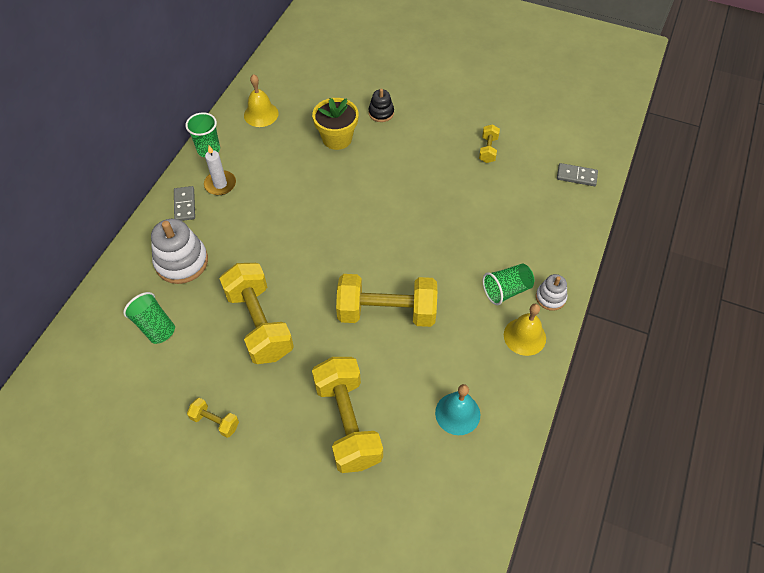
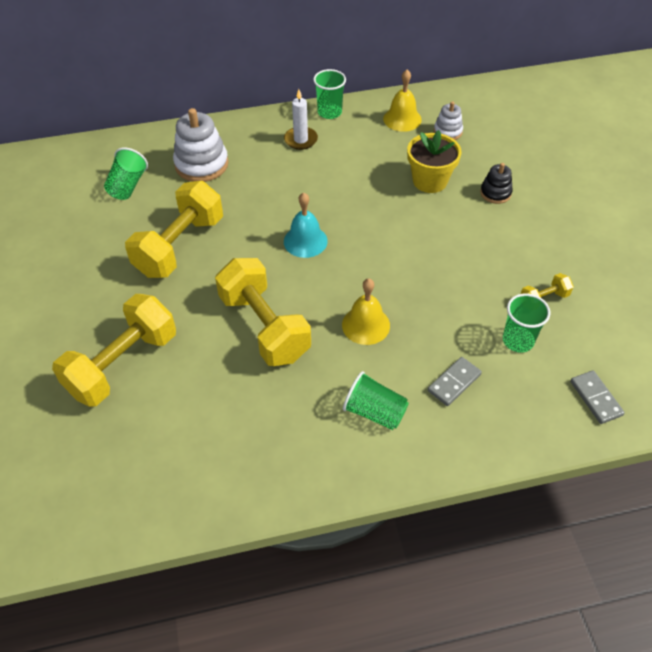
camera: 55 degrees right, 5 degrees down
(185, 205) = (259, 133): grey domino -> grey domino (454, 383)
(215, 422) = (64, 274): yellow dumbbell -> none
(457, 413) = (192, 447): turquoise bell -> turquoise bell (305, 241)
(509, 183) = (518, 340): none -> green cup
(524, 336) = (330, 459): yellow bell -> yellow bell (366, 325)
(550, 297) = (401, 458): white stacking toy -> white stacking toy (448, 131)

